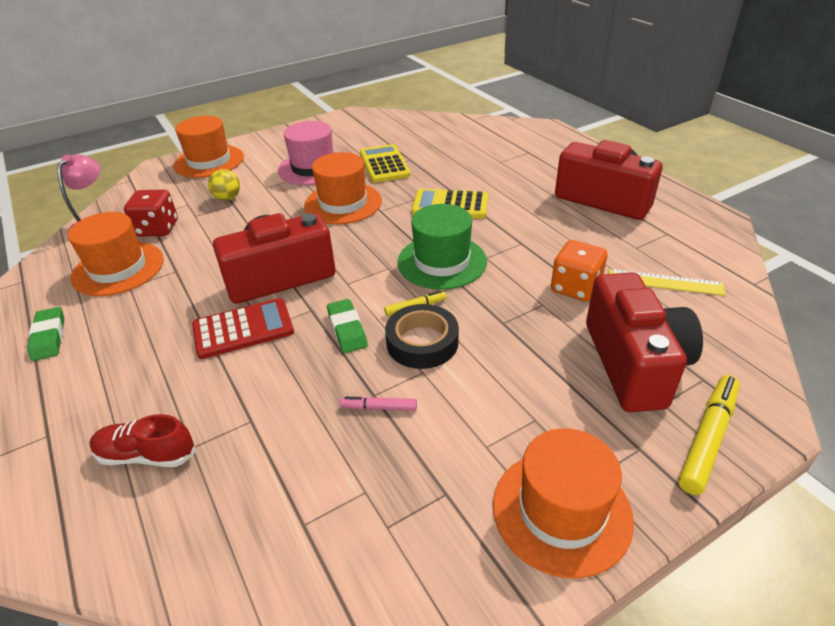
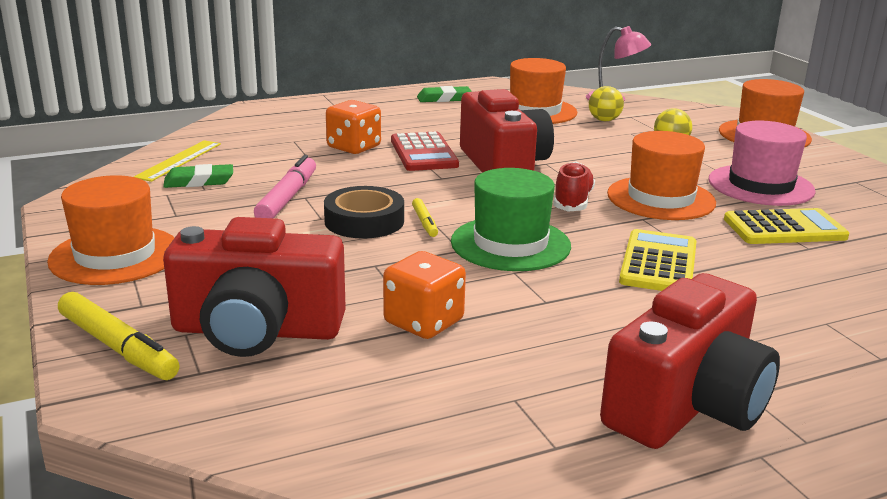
camera: 95 degrees right, 15 degrees down
(147, 455) = (296, 129): red shoe -> red shoe (572, 201)
(157, 229) = (604, 120): red dice -> yellow ball
(221, 385) = (354, 147): none -> orange dice
(347, 329) = (403, 191): green eraser -> green eraser (199, 181)
(379, 407) = (287, 198): pink marker -> pink marker, size x1.87
(665, 282) = (408, 400): yellow ruler -> yellow ruler (178, 160)

